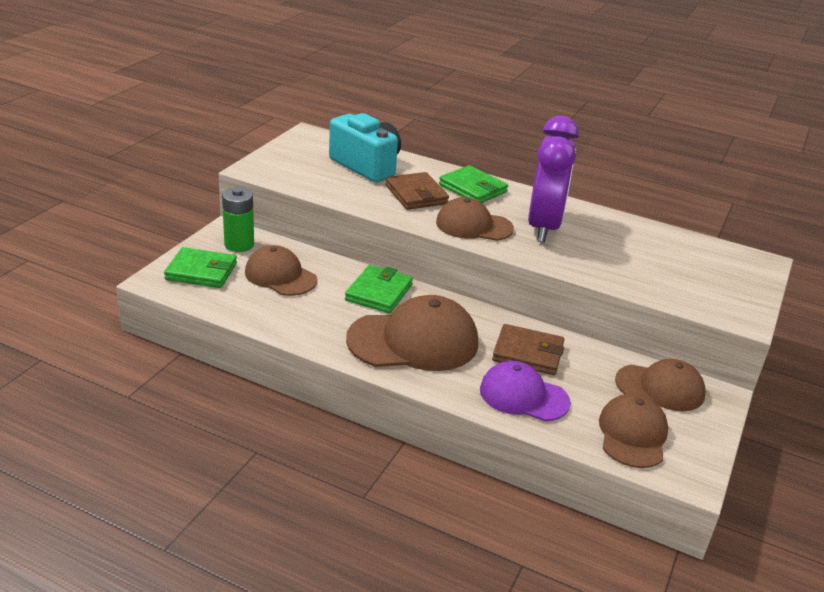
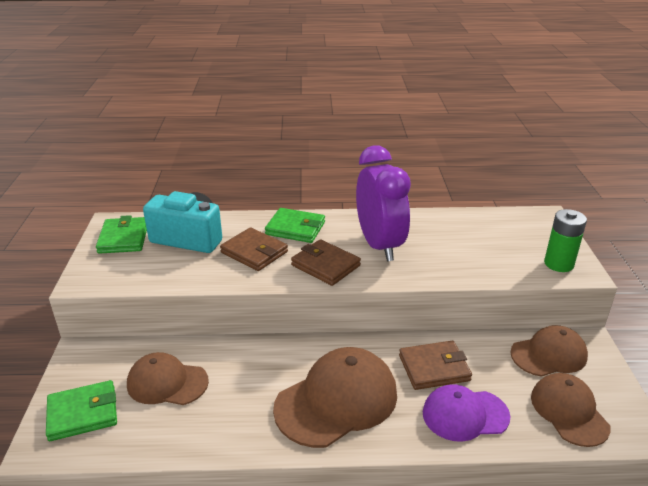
camera: 25 degrees left, 0 degrees up
(239, 244) = (102, 364): green battery -> green battery (558, 264)
(379, 292) = (269, 361): green wallet -> green wallet (123, 238)
(473, 225) = (325, 265): brown cap -> brown wallet

